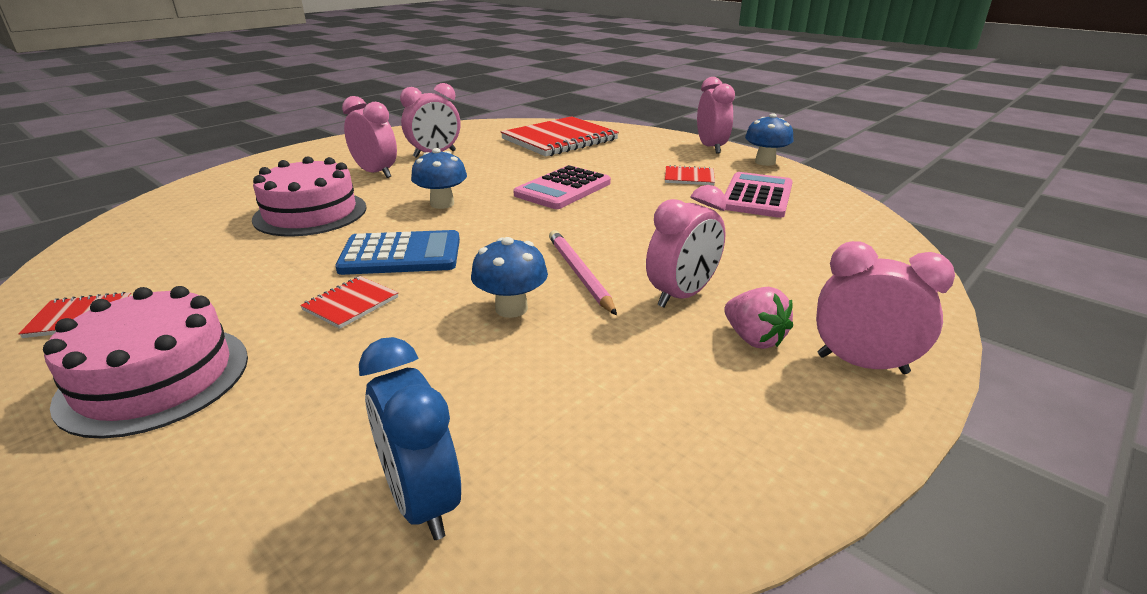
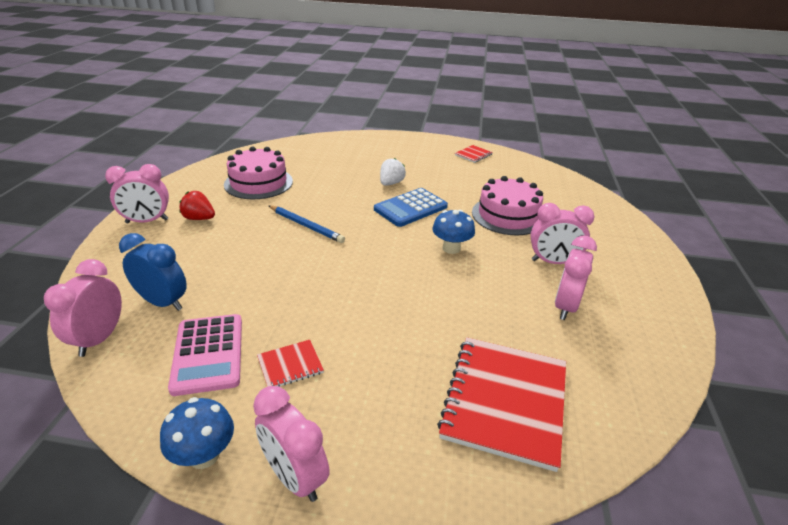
camera: 145 degrees right, 5 degrees up
(155, 378) = (407, 151): pink cake -> pink cake (258, 183)
(351, 304) = (391, 183): red notebook -> white strawberry
(421, 501) = (289, 153): blue clock -> blue clock (163, 302)
(511, 308) = (321, 200): blue mushroom -> none
(563, 189) = (391, 297): pink calculator -> none
(579, 274) = (306, 226): pink pencil -> blue pencil
(682, 295) = (242, 230): pink clock -> pink clock (99, 339)
(753, 339) = (199, 218): pink strawberry -> red strawberry

